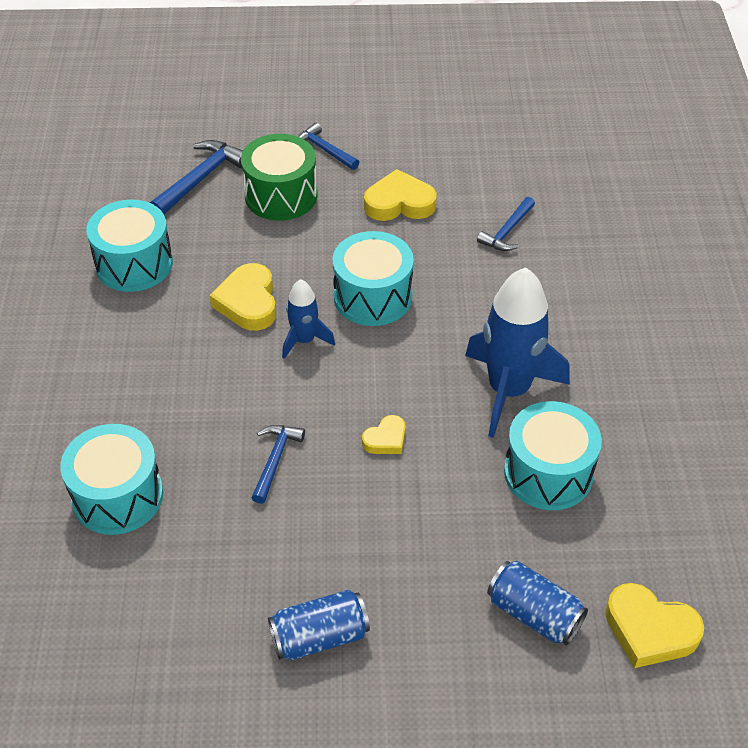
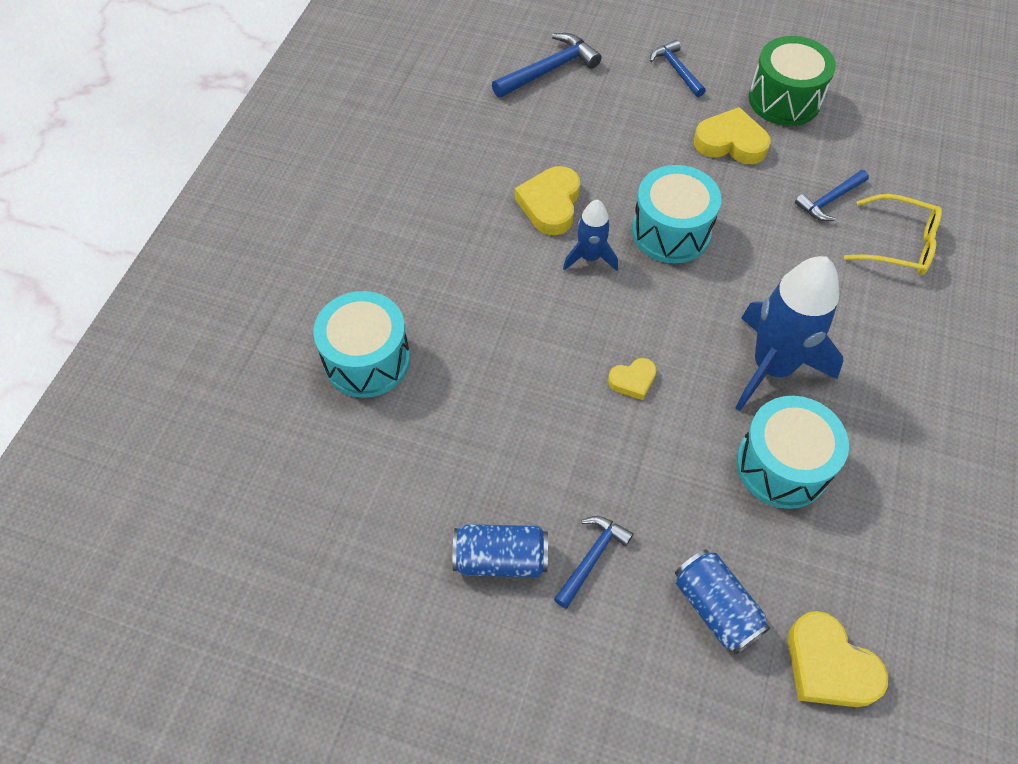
camera: 20 degrees right, 10 degrees up
(134, 264) = (459, 138): turquoise drum -> none
(275, 460) = (521, 369): blue hammer -> blue hammer (592, 557)
(281, 195) = (618, 105): green drum -> green drum (784, 100)
(581, 254) = (899, 244): none -> yellow glasses

